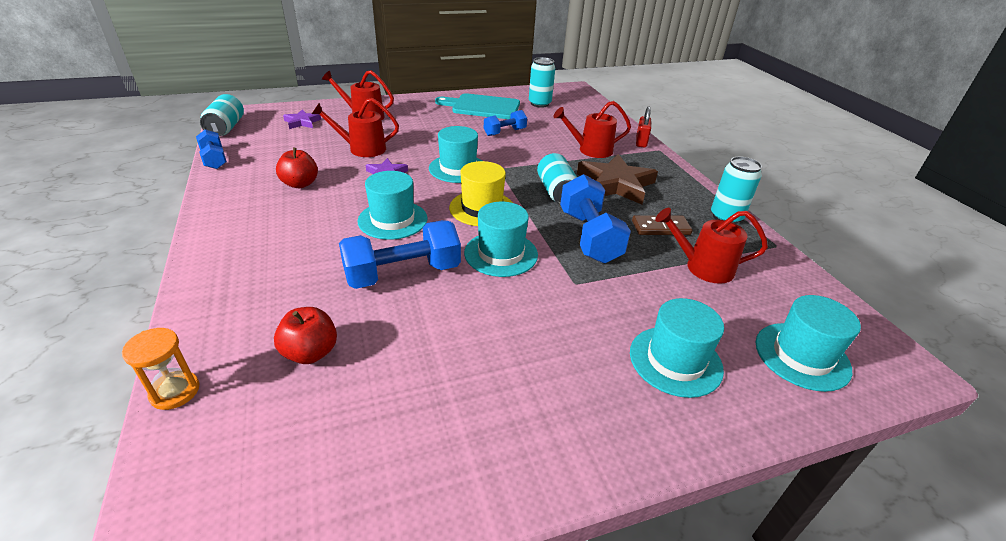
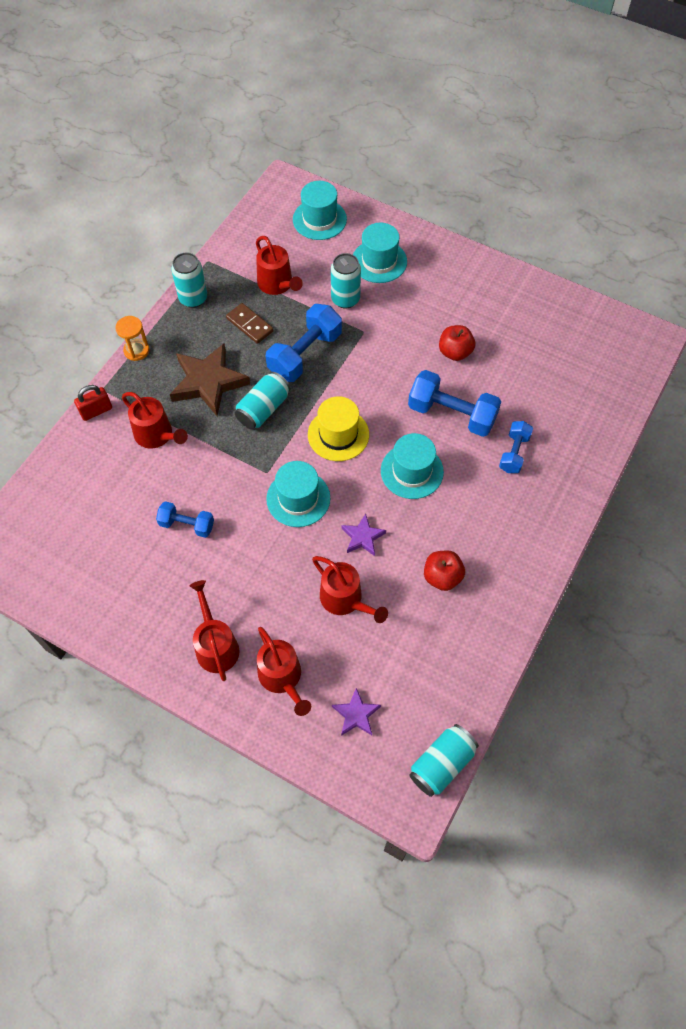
camera: 130 degrees left, 25 degrees up
(175, 391) = (619, 421): orange hourglass -> orange hourglass (136, 350)
(214, 159) = (489, 687): blue dumbbell -> blue dumbbell (514, 453)
(310, 352) = (544, 396): red apple -> red apple (455, 352)
(417, 111) = (216, 645): none -> red watering can
(482, 107) = (139, 596): turquoise cutting board -> none
(501, 254) = (377, 384): turquoise hat -> none
(539, 104) = (73, 553): turquoise can -> turquoise can (345, 299)

